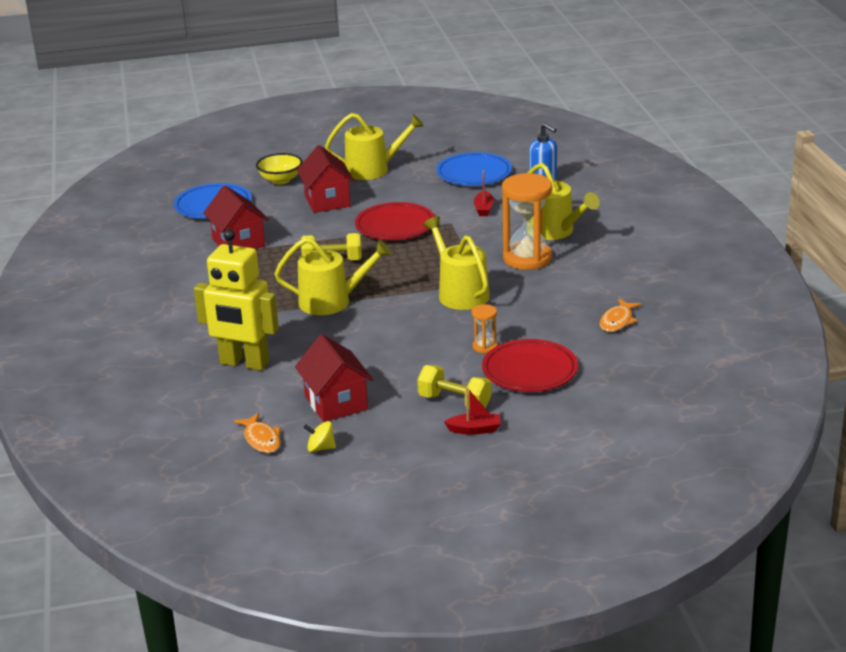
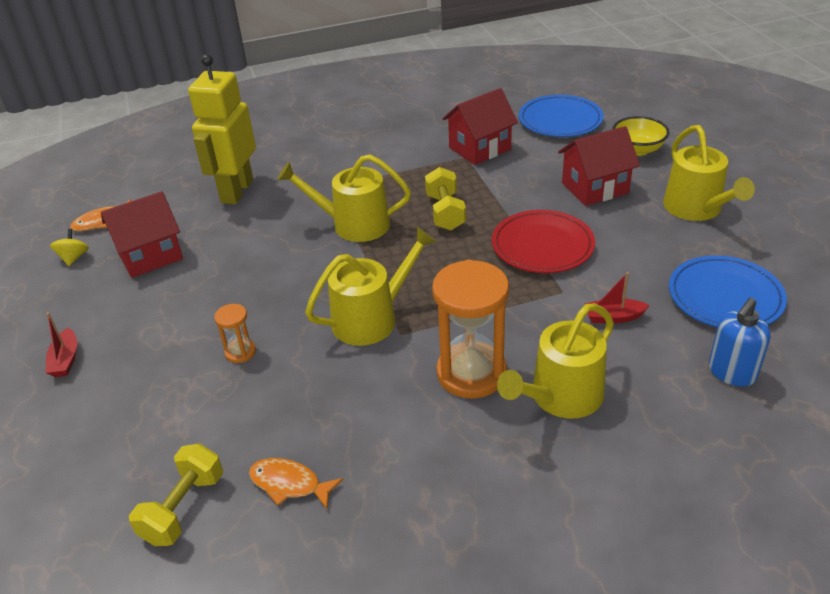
camera: 85 degrees right, 10 degrees up
(331, 301) = (354, 224): yellow watering can -> yellow watering can turned 105 degrees clockwise
(454, 402) = (126, 339): yellow dumbbell -> yellow dumbbell (183, 508)
(530, 370) = (177, 397): red plate -> none

